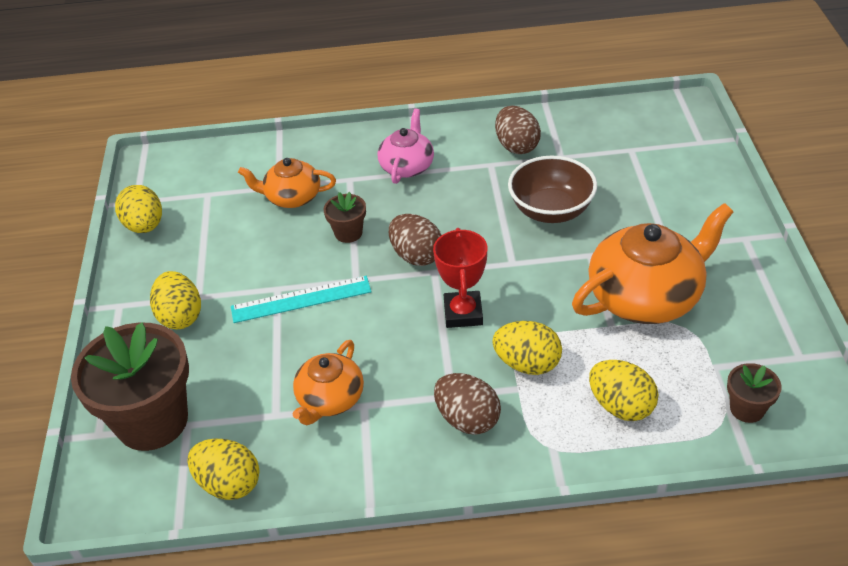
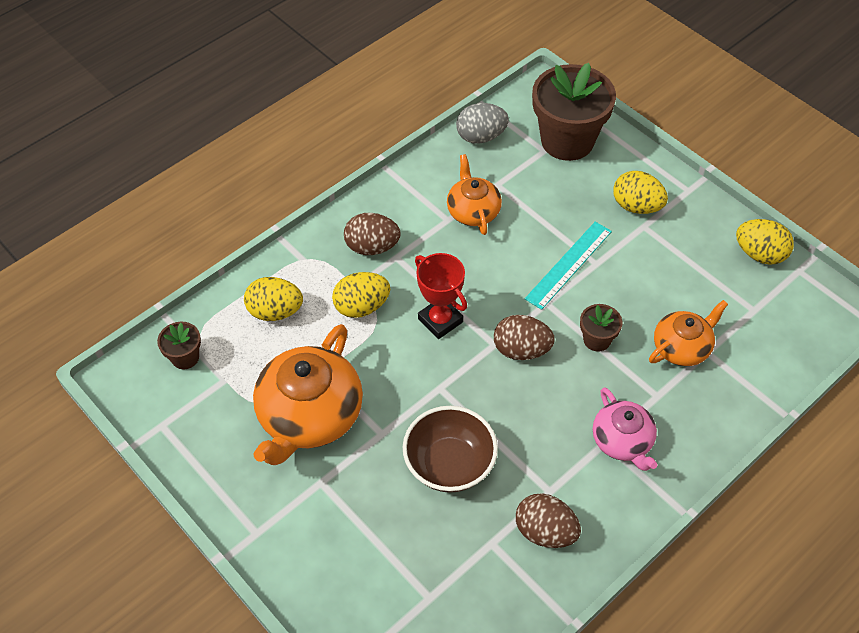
camera: 140 degrees right, 10 degrees up
(229, 484) = (481, 136): yellow egg -> grey egg

